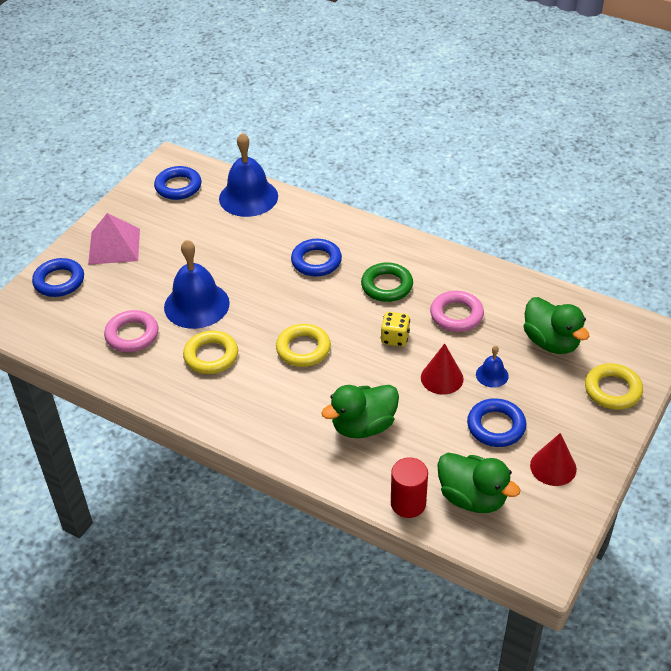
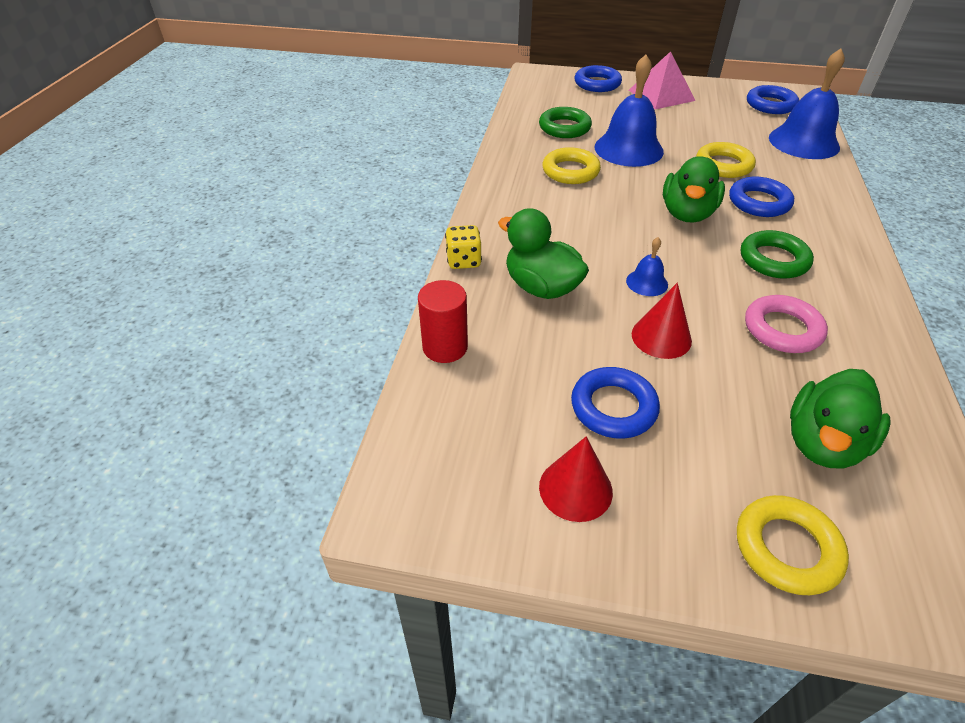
camera: 70 degrees right, 0 degrees up
(132, 335) = (564, 128): pink ring -> green ring
(303, 349) = (623, 222): yellow ring -> yellow ring (723, 165)
(395, 338) = (695, 284): yellow dice -> yellow dice (464, 261)
(472, 498) = (478, 405): green duck -> green duck (687, 214)
(492, 375) = (703, 385): blue bell -> blue bell (647, 282)

